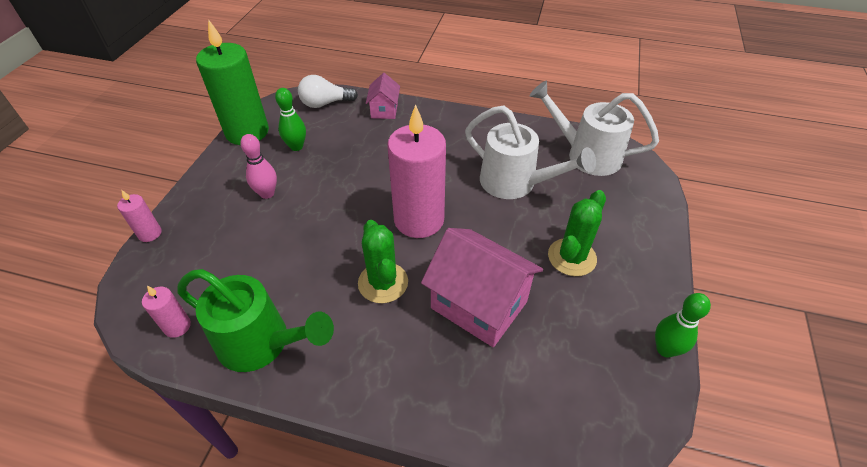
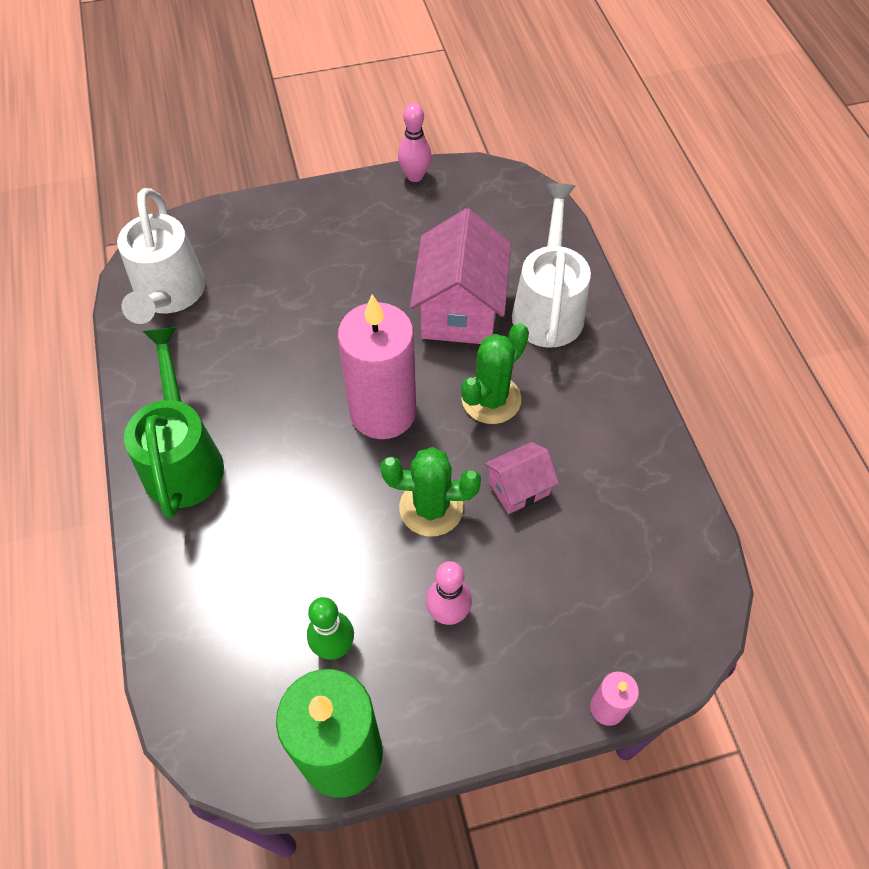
camera: 120 degrees left, 10 degrees up
(177, 326) = (678, 553): pink candle -> none
(262, 343) = (632, 460): green watering can -> green watering can (183, 458)
(325, 103) = (202, 681): white light bulb -> none
(384, 110) = (179, 575): pink house -> pink house (518, 488)
(515, 184) = (263, 344): white watering can -> white watering can (548, 307)
(572, 257) = (351, 261): green cactus -> green cactus (431, 508)
(665, 349) = (415, 176): green bowling pin -> pink bowling pin

